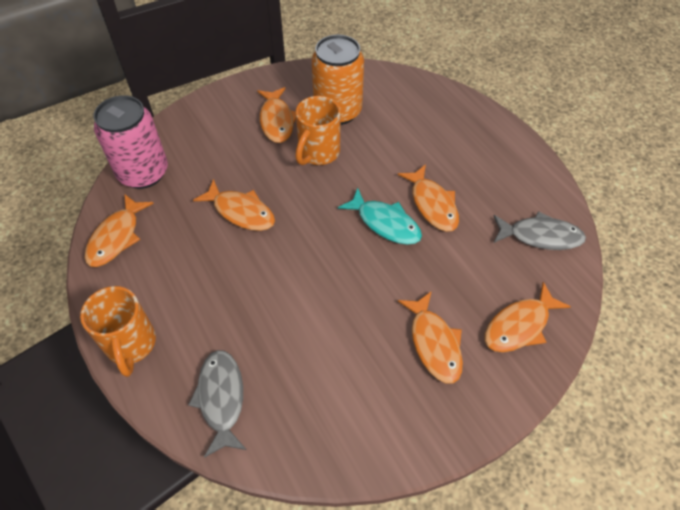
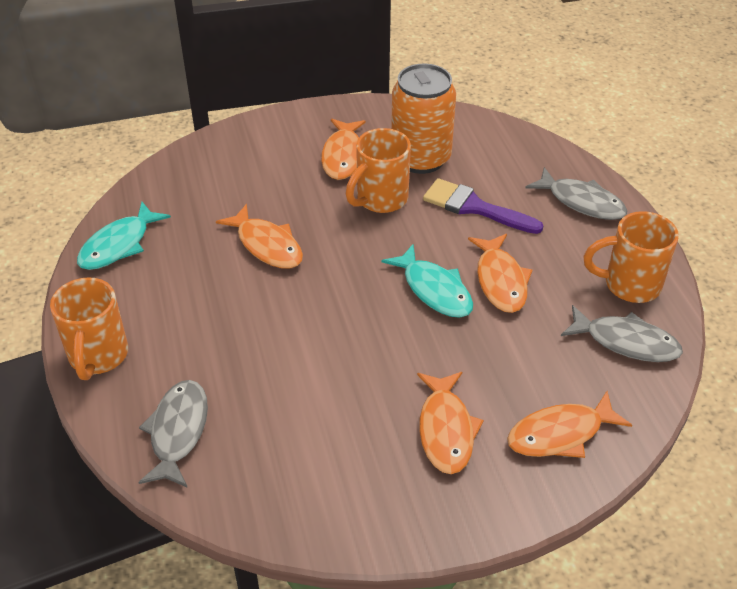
camera: 15 degrees right, 10 degrees down
(116, 237) = (118, 245): orange fish -> turquoise fish
(143, 173) = (170, 184): pink can -> none
(392, 145) = (474, 207): none -> purple brush
(470, 125) = (581, 202): none -> grey fish
(527, 188) = (629, 285): none -> orange mug

